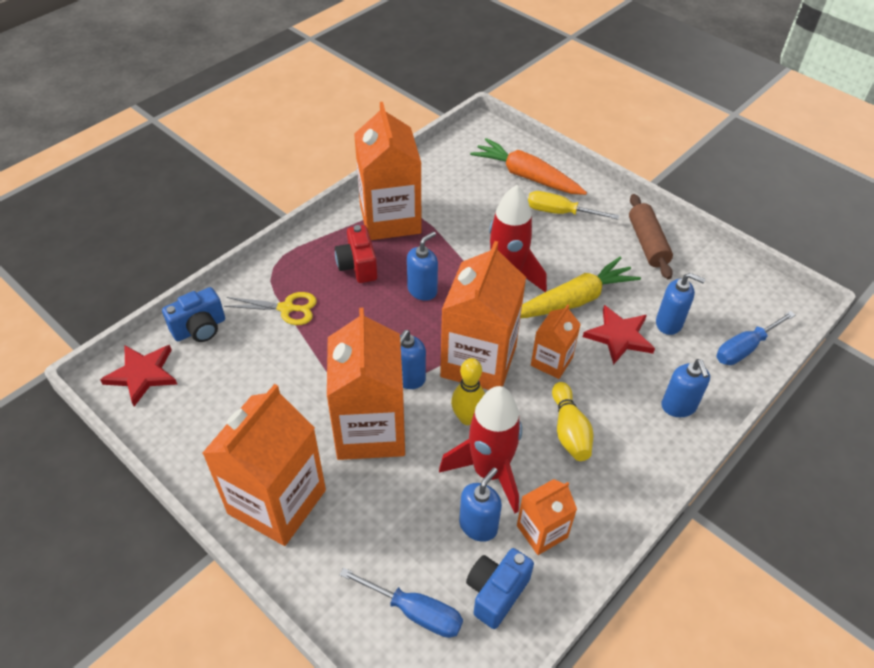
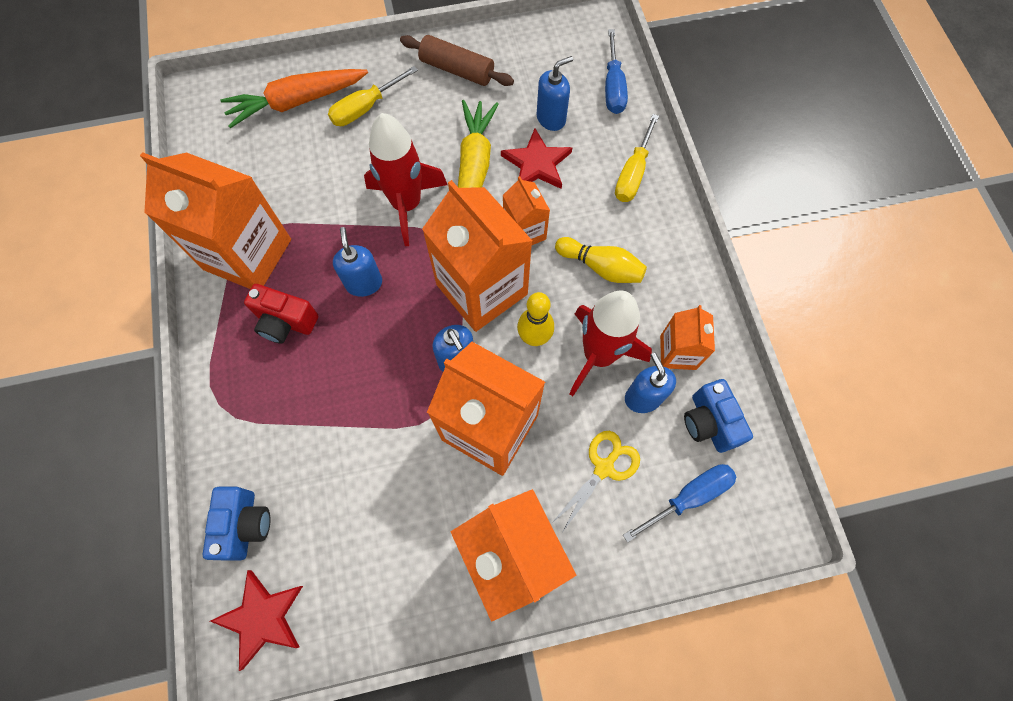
camera: 55 degrees left, 20 degrees up
(286, 308) = (287, 422): yellow scissors -> yellow scissors (604, 467)
(678, 406) = (633, 173): blue soap dispenser -> yellow screwdriver

